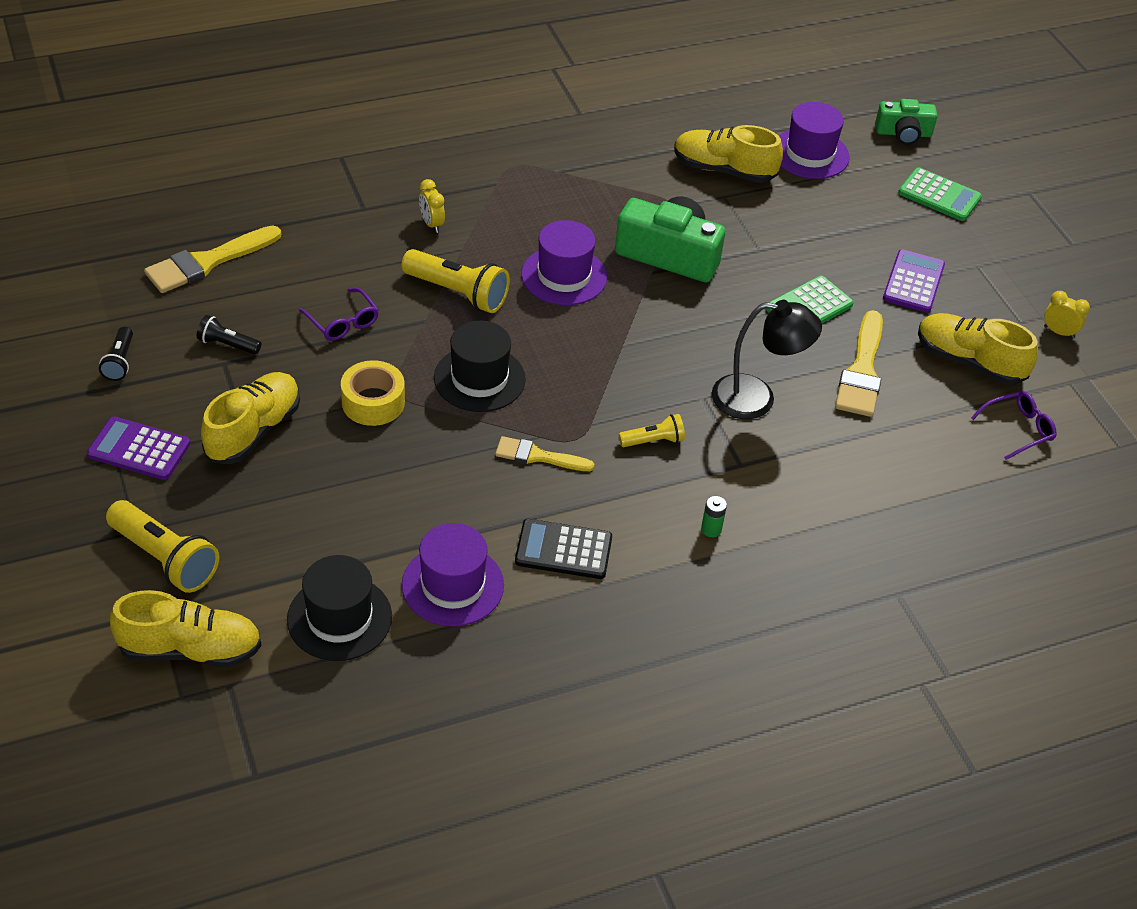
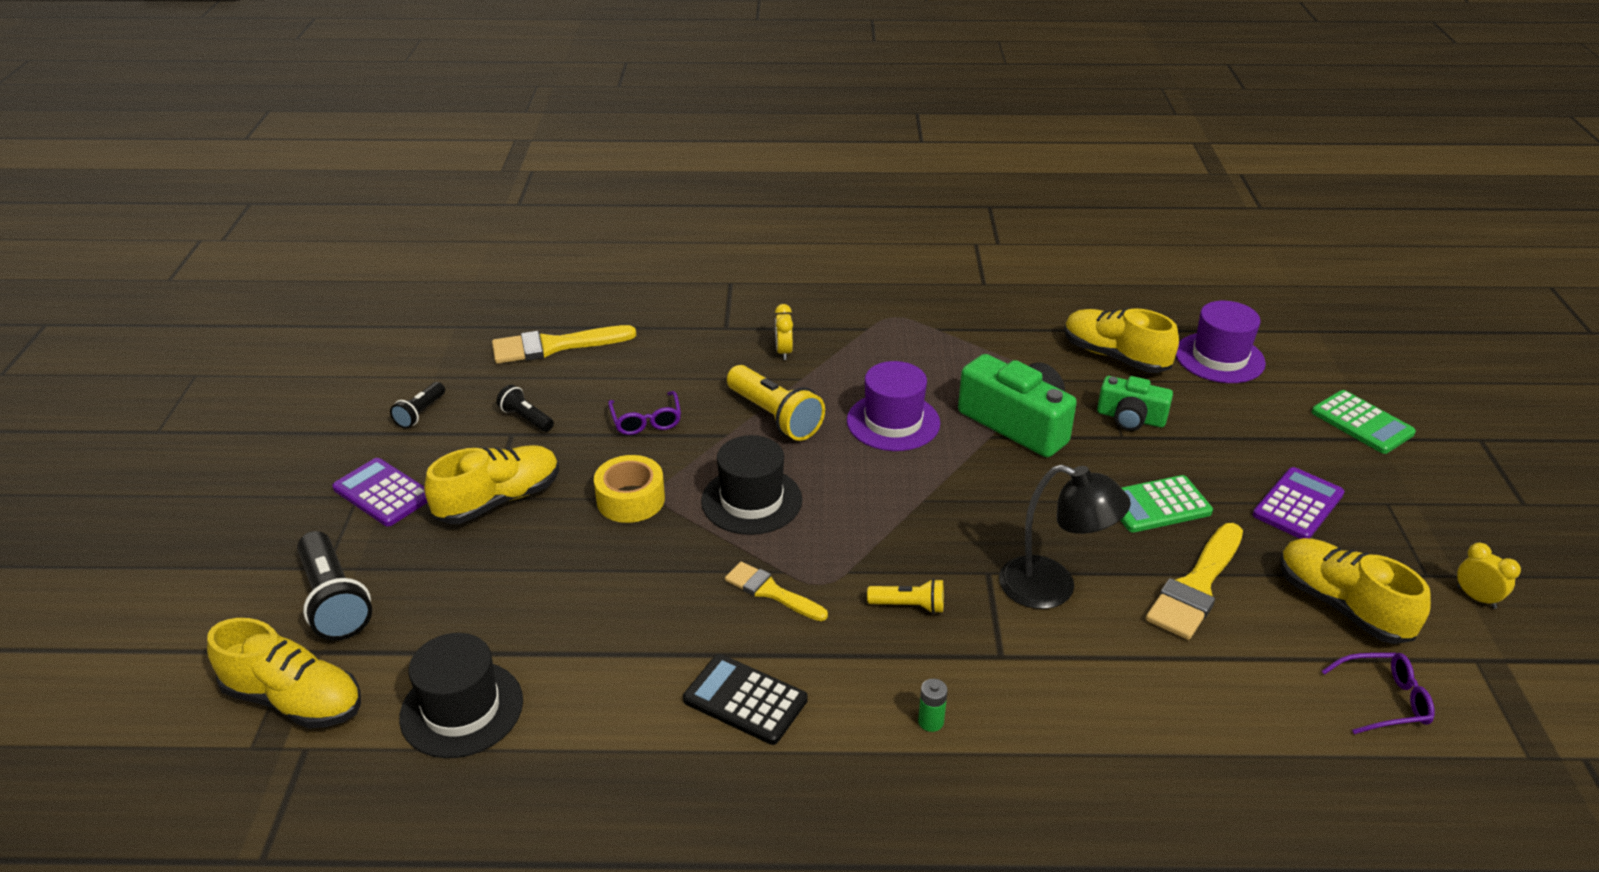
camera: 25 degrees right, 10 degrees down
(165, 558) = (334, 601): yellow flashlight -> black flashlight
(453, 585) = (601, 706): purple hat -> none
(903, 133) = (1338, 356): green camera -> green camera (1130, 418)

